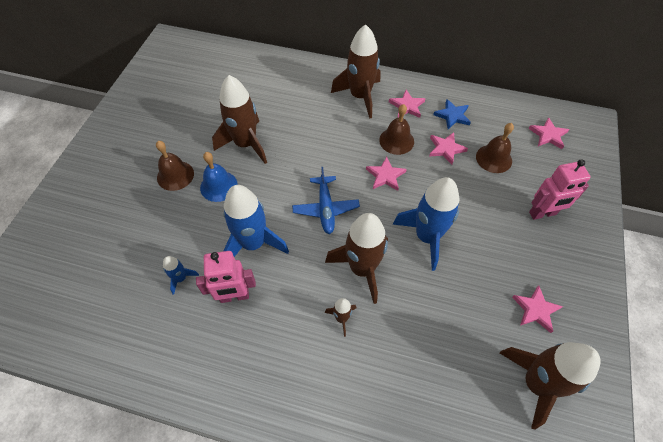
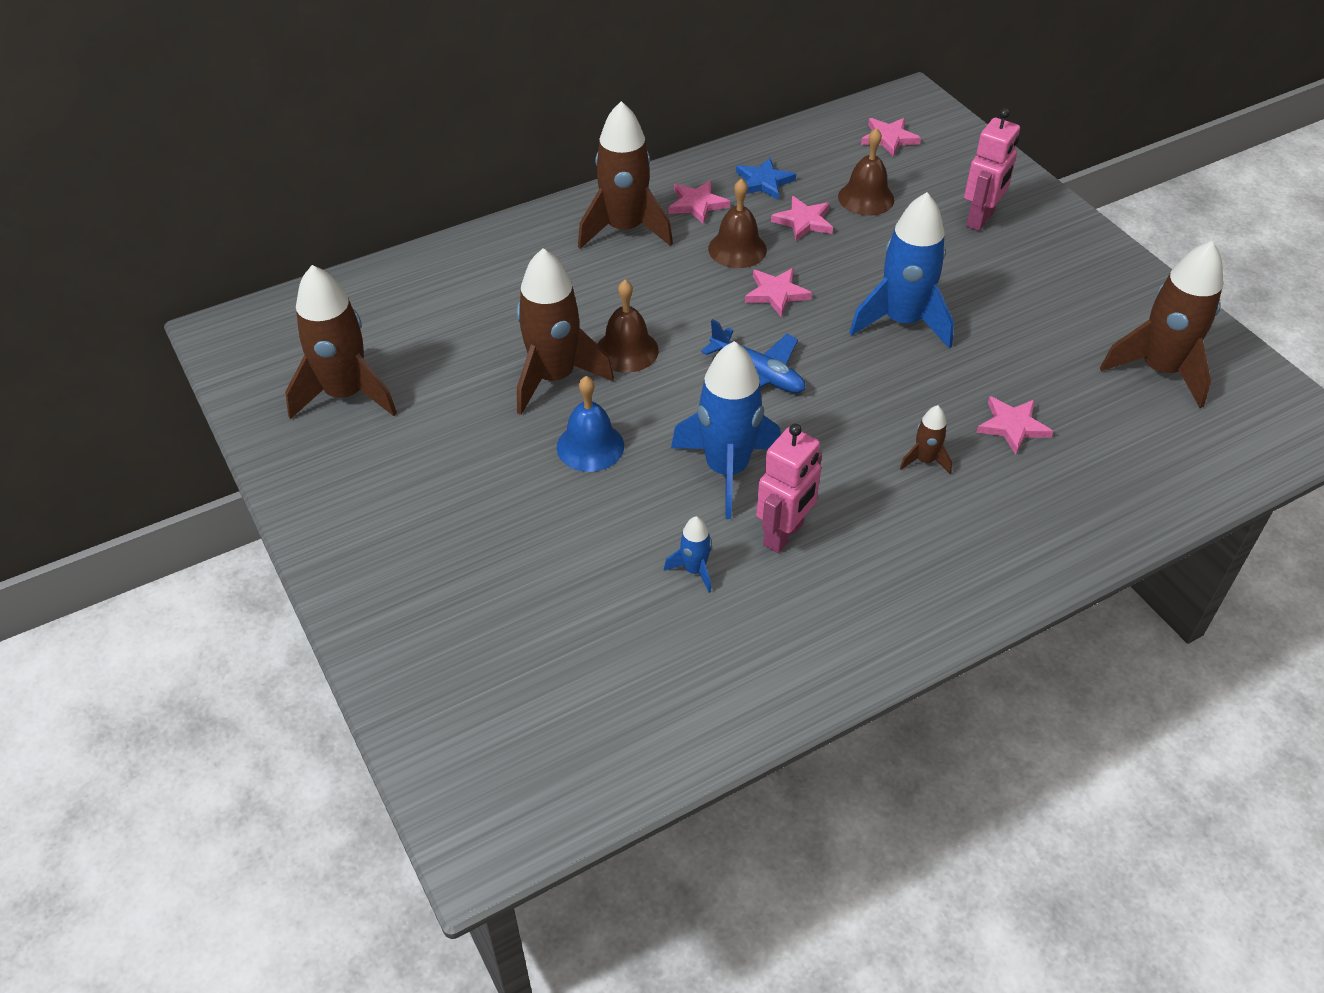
camera: 45 degrees left, 10 degrees down
(175, 175) = (511, 478): brown bell -> brown bell (627, 350)
(362, 269) = (880, 400): brown rocket -> brown rocket (346, 394)
(535, 310) = (1083, 310): pink star -> pink star (1012, 426)

